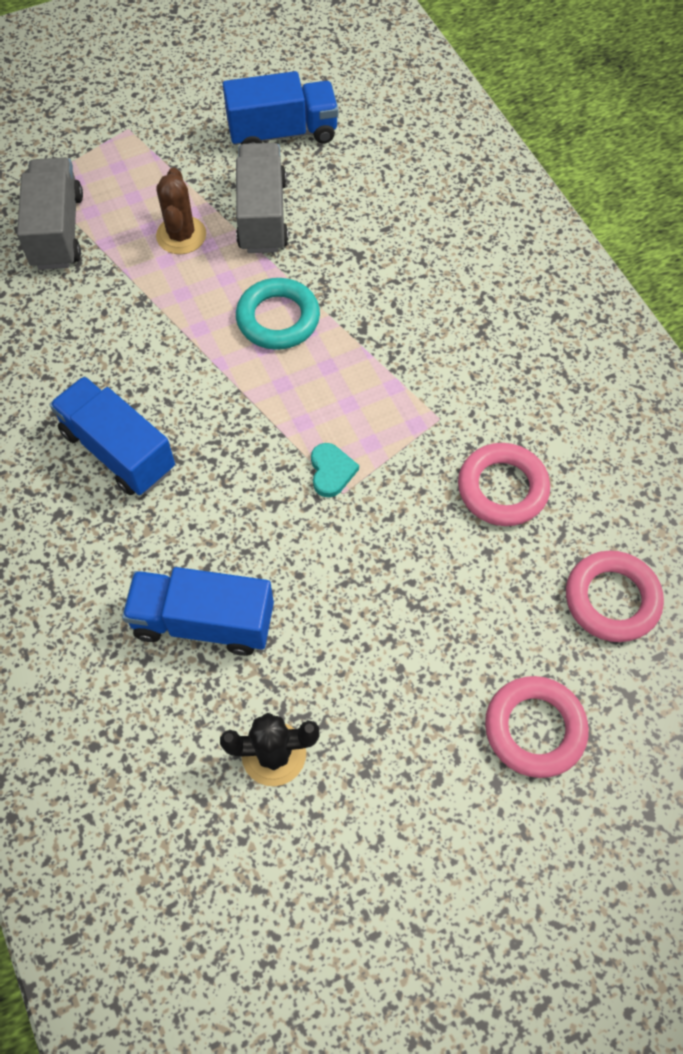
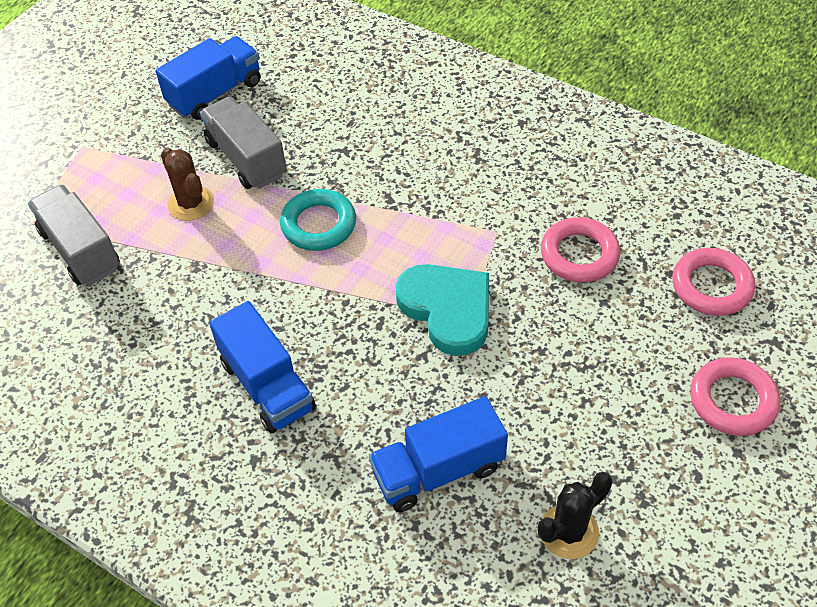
camera: 30 degrees left, 10 degrees down
(118, 451) = (267, 385): blue truck -> blue truck turned 135 degrees counterclockwise
(331, 471) = (447, 309): turquoise heart -> turquoise heart, size x2.16

